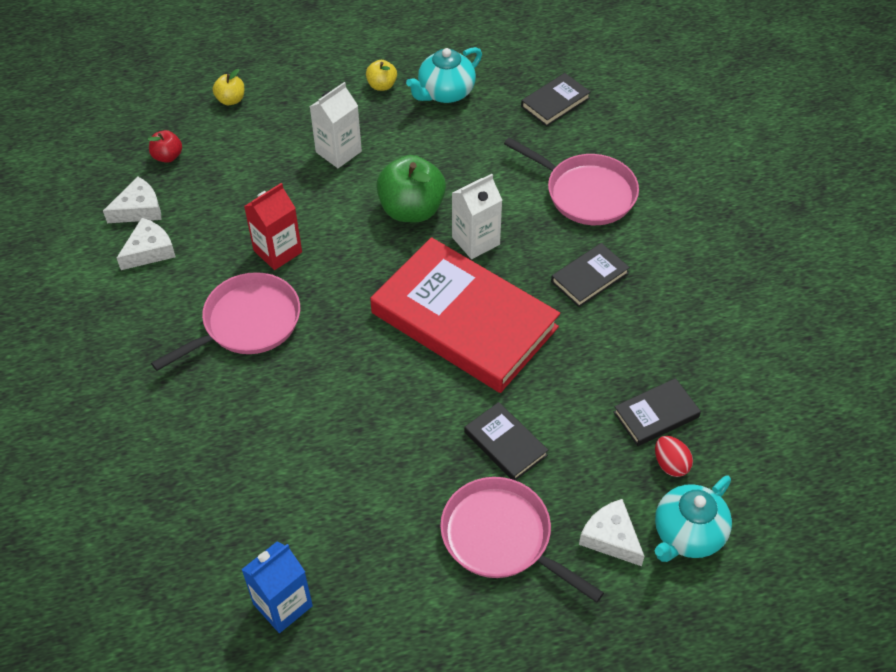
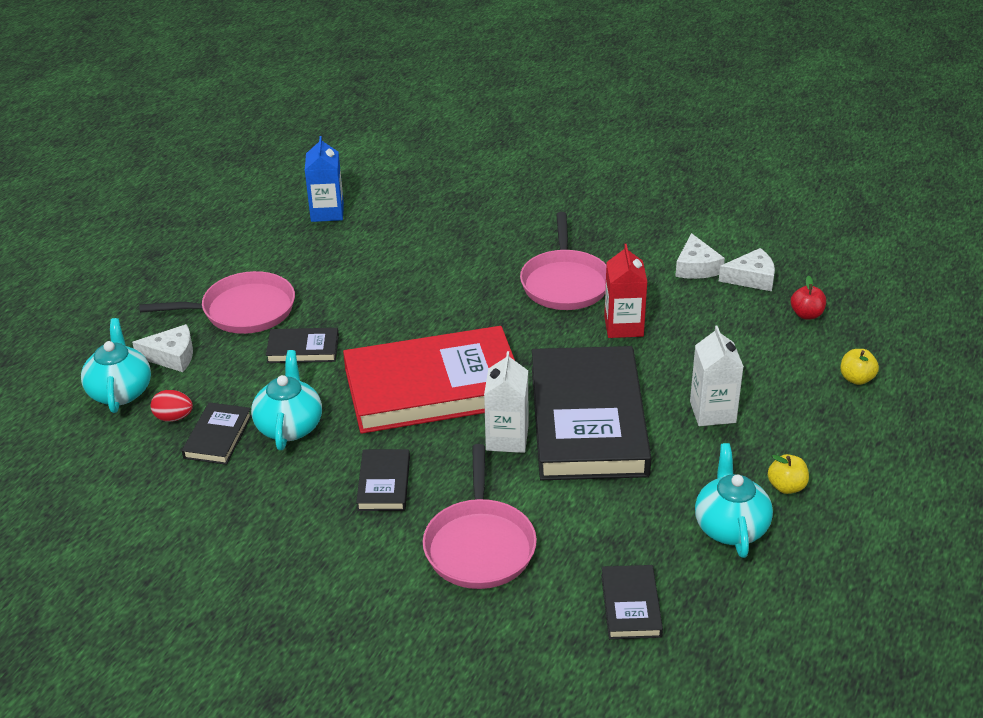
camera: 130 degrees right, 15 degrees down
(139, 209) = (751, 278): white cheese -> white cheese turned 105 degrees counterclockwise
(411, 209) = (588, 420): green apple -> black book
(586, 193) = (479, 545): pink pan -> pink pan turned 75 degrees counterclockwise
(597, 377) = (289, 426): none -> turquoise teapot

